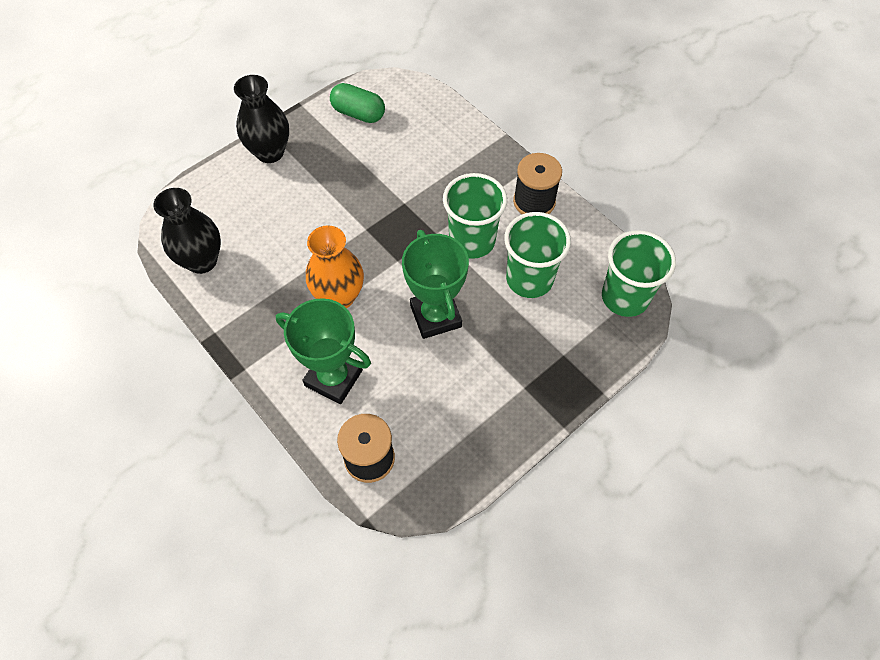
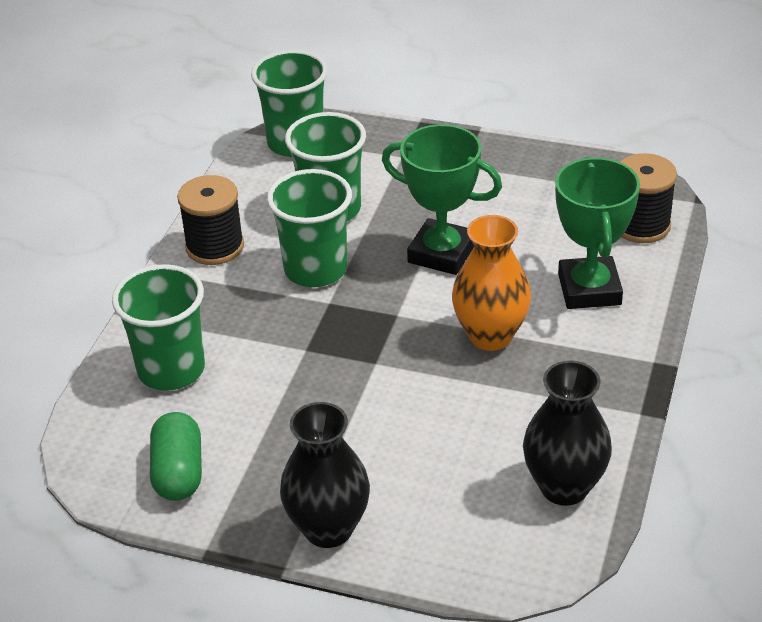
camera: 120 degrees left, 20 degrees down
(435, 316) = (442, 253): green trophy -> green trophy turned 75 degrees clockwise
(437, 139) = (171, 370): none -> green cup

